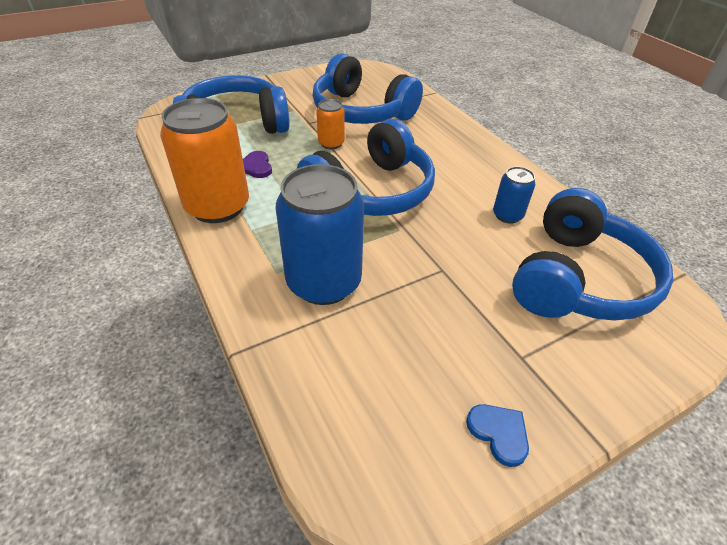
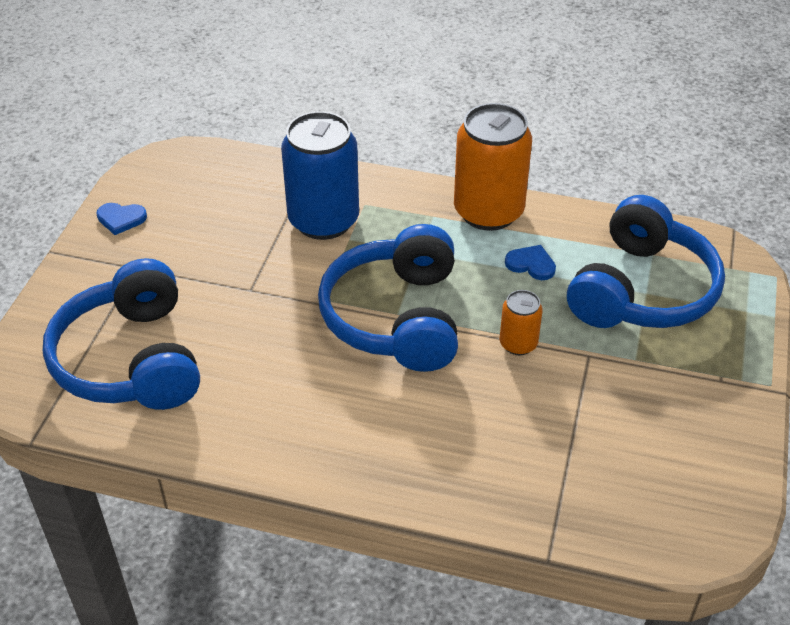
camera: 135 degrees right, 0 degrees up
(256, 166) = (531, 264): purple heart -> blue heart
(361, 112) = (568, 421): blue headphones -> none
(507, 215) = (244, 386): blue can -> none

